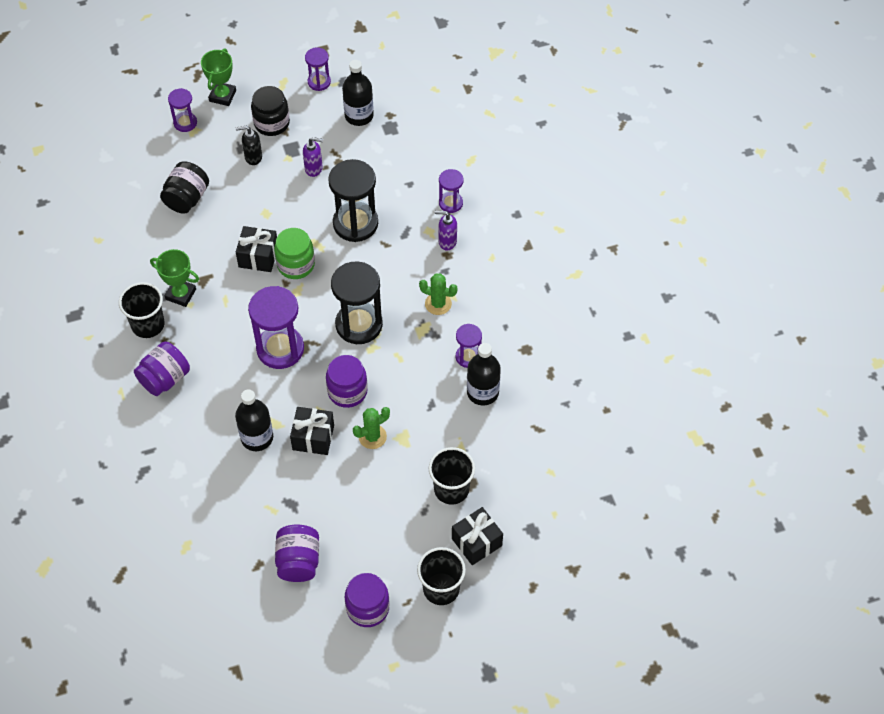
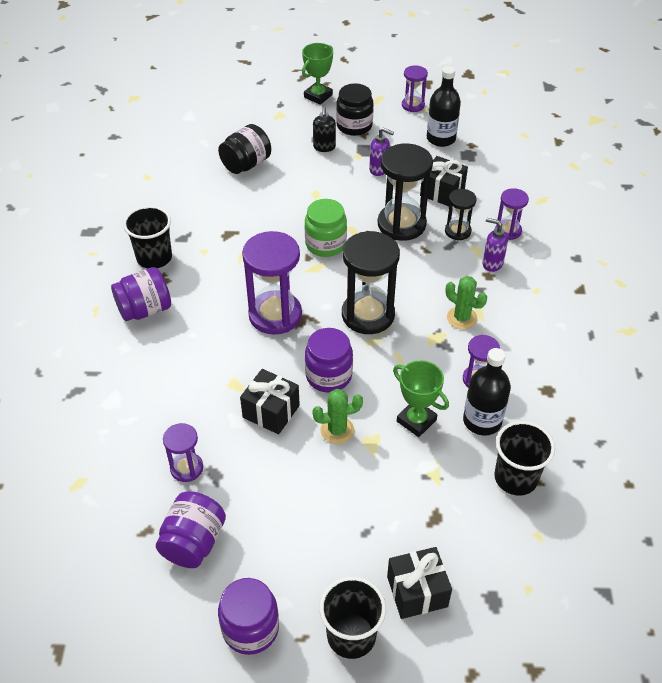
camera: 20 degrees right, 10 degrees down
(181, 294) = (199, 240): green trophy -> green trophy (416, 420)
(185, 123) = (274, 108): purple hourglass -> purple hourglass (186, 468)
(253, 157) = (324, 147): black soap dispenser -> black soap dispenser turned 105 degrees counterclockwise
(257, 437) = (210, 393): black bottle -> none
(258, 256) = (291, 228): black gift -> black gift (442, 192)
(407, 216) = (457, 231): none -> black hourglass
(451, 489) = (407, 517): black cup -> black cup (515, 478)

